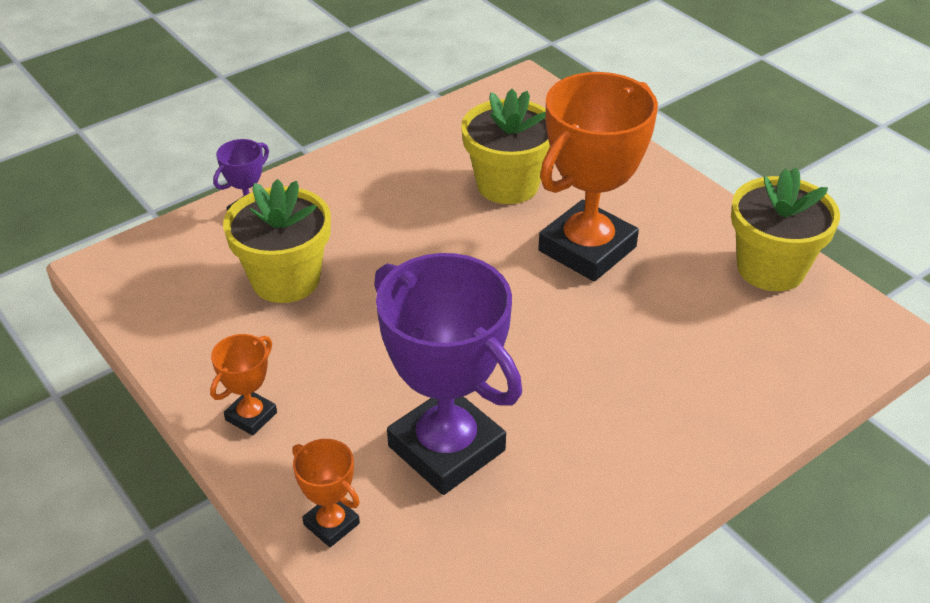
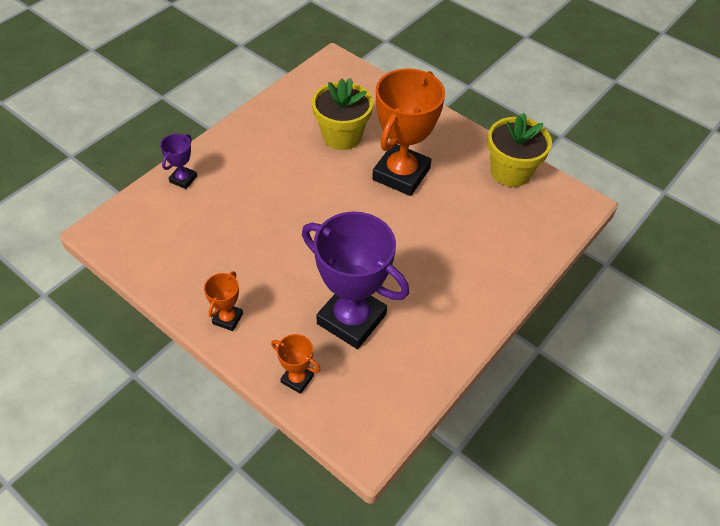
camera: 15 degrees left, 10 degrees up
(285, 279) = (221, 222): yellow flower pot -> none

